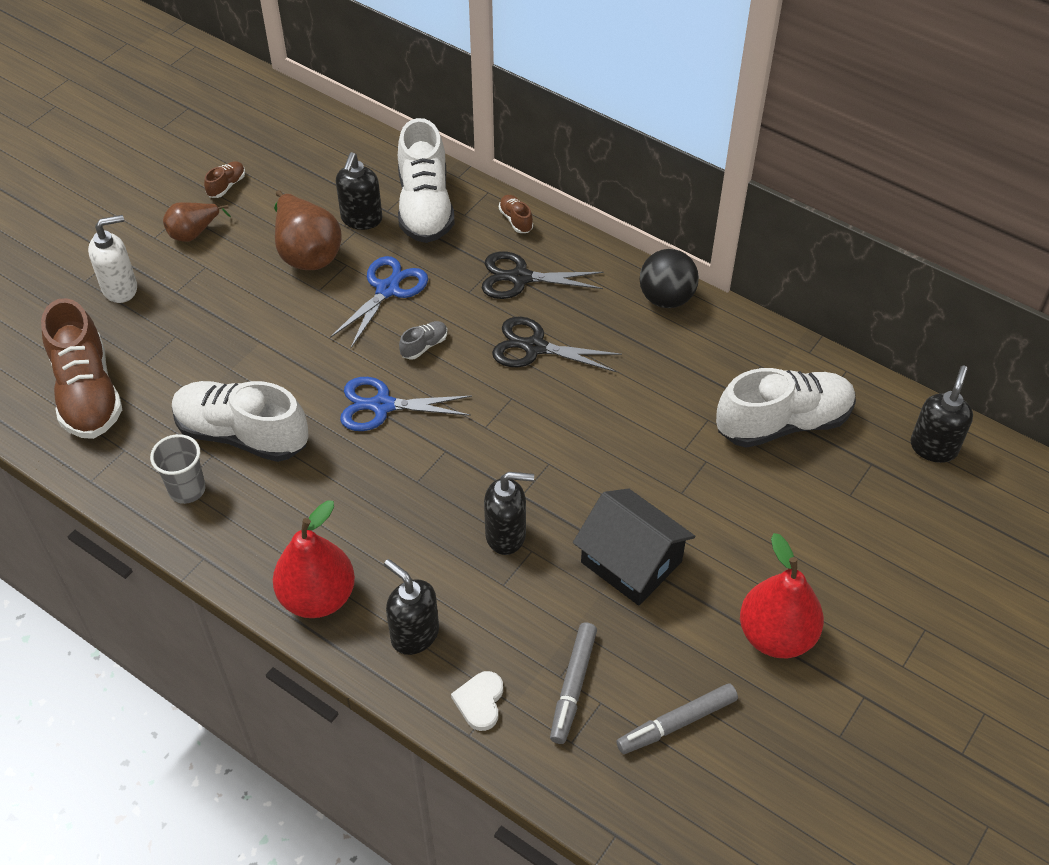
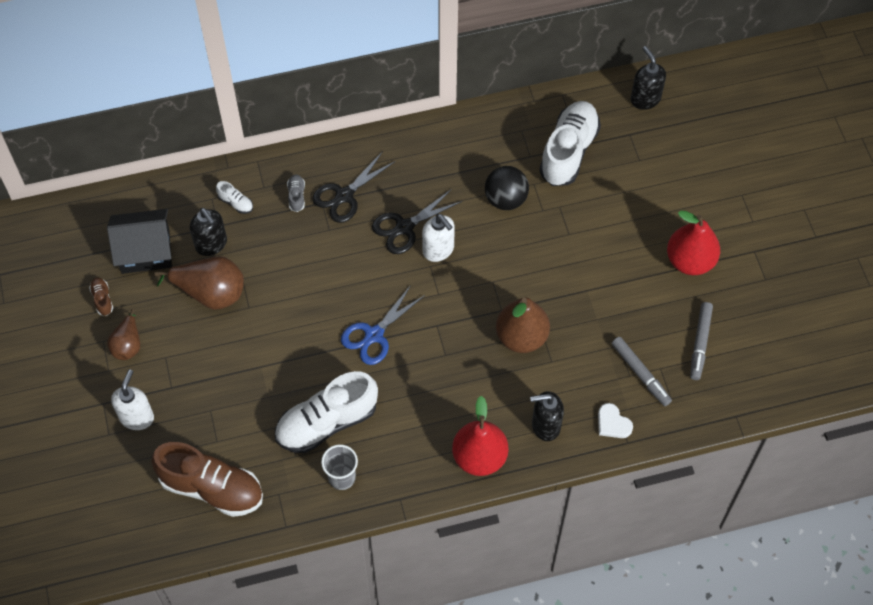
camera: 50 degrees left, 10 degrees up
(387, 290) = (285, 271): blue scissors -> none
(424, 346) = (349, 282): grey shoe -> grey shoe (296, 196)
(425, 207) = (235, 203): white shoe -> white shoe, size x0.41
(506, 535) = (521, 337): black soap dispenser -> brown pear
(516, 220) = (296, 164): brown shoe -> none
(538, 392) = (438, 250): none -> white soap dispenser
(631, 562) = (590, 291): black house -> black house (145, 251)
(666, 298) = (432, 136): black ball -> black ball (506, 199)

